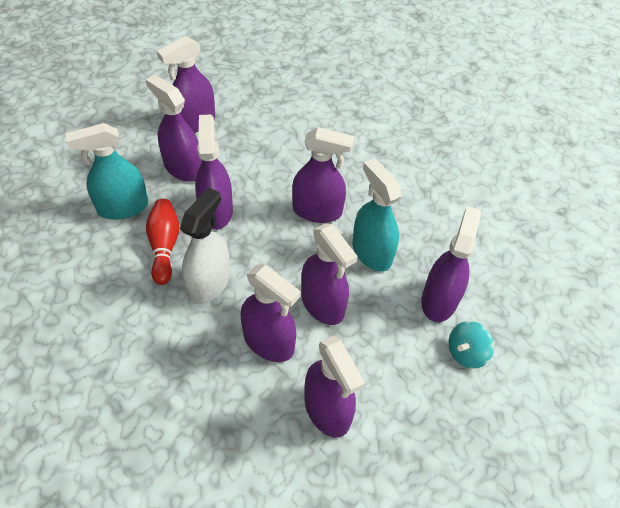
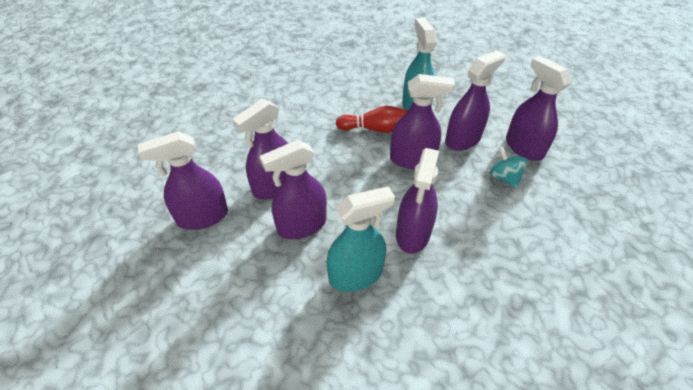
camera: 100 degrees right, 5 degrees down
(209, 283) = (336, 153): white spray bottle -> none
(439, 300) = (285, 331): purple spray bottle -> none
(466, 353) = (216, 343): turquoise spinning top -> turquoise spinning top (504, 177)

